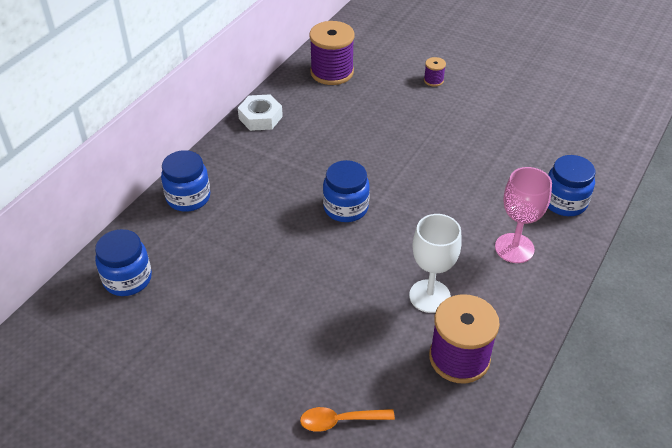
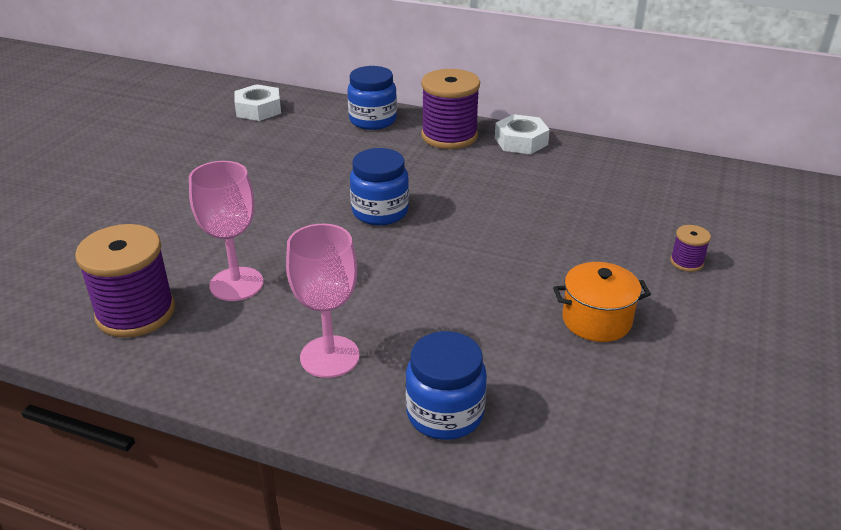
camera: 80 degrees right, 10 degrees down
(127, 279) = (258, 109): blue jar -> white nut
(332, 72) = (643, 177): purple spool -> purple spool (449, 136)
(340, 421) = (68, 237): orange spoon -> none
(429, 296) = (236, 284): white goblet -> pink goblet
(486, 128) = (596, 320): none -> orange pot

